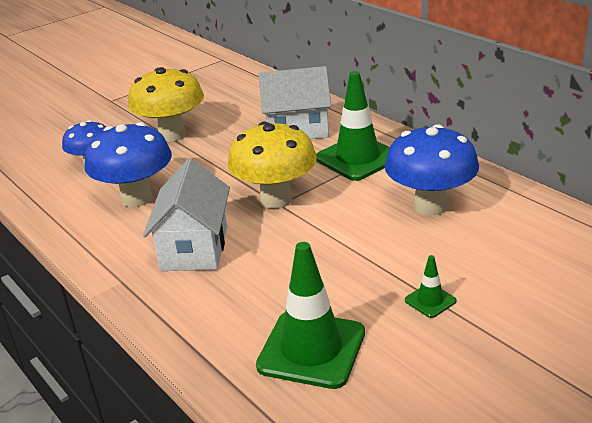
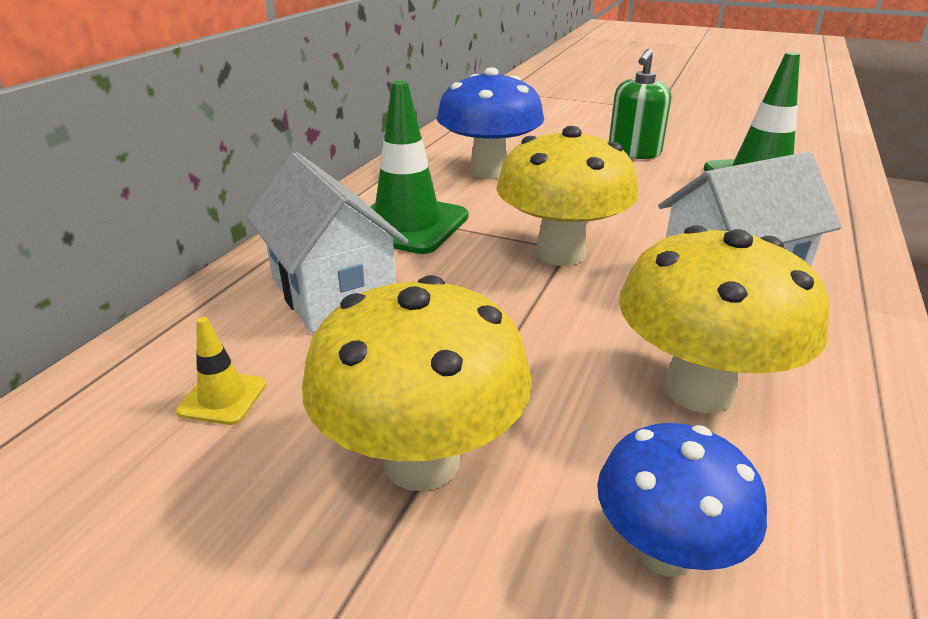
camera: 120 degrees left, 0 degrees up
(136, 198) = (698, 390): blue mushroom -> yellow mushroom
(243, 105) = (223, 398): none -> yellow traffic cone
(430, 300) = (634, 152): green traffic cone -> green soap dispenser

